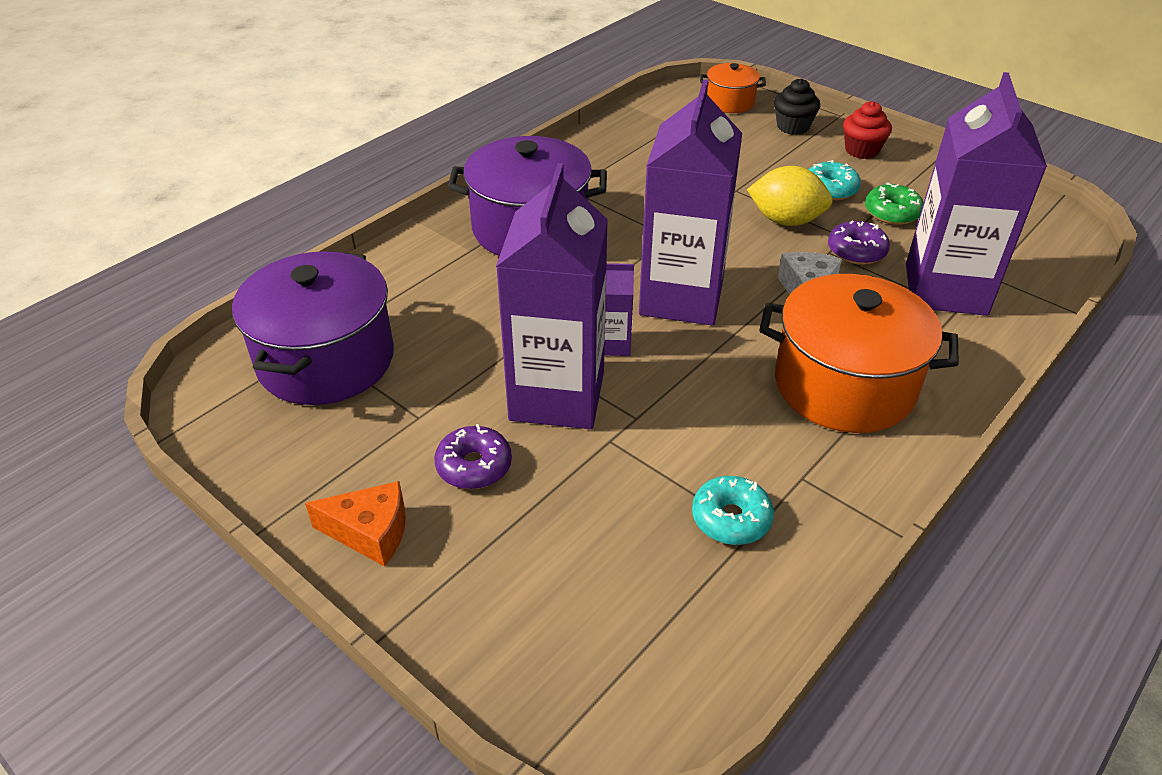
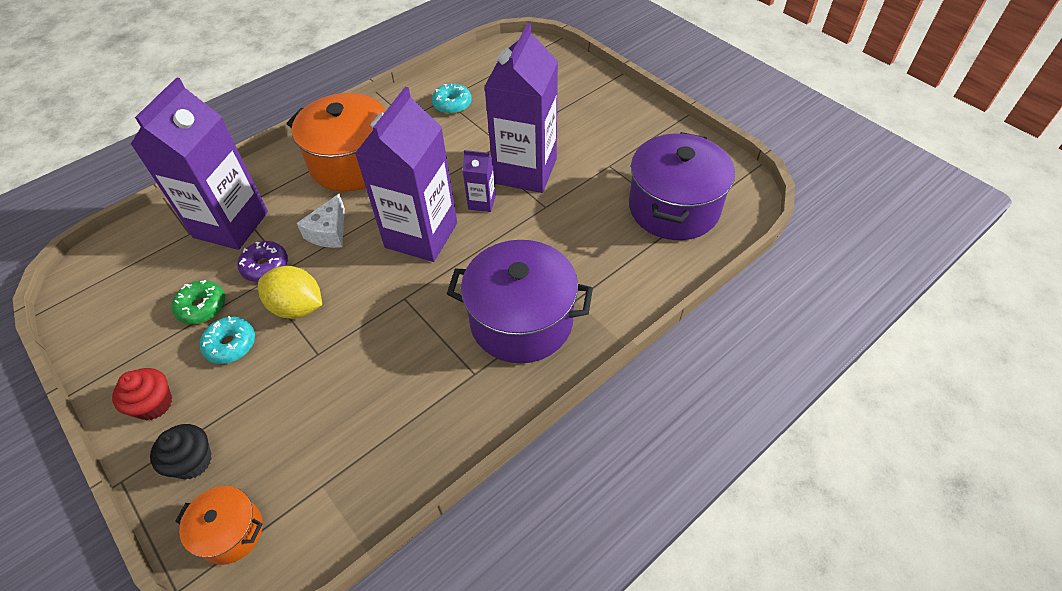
camera: 170 degrees left, 10 degrees up
(370, 533) = (629, 112): orange cheese -> none
(474, 466) = (577, 137): purple donut -> none

